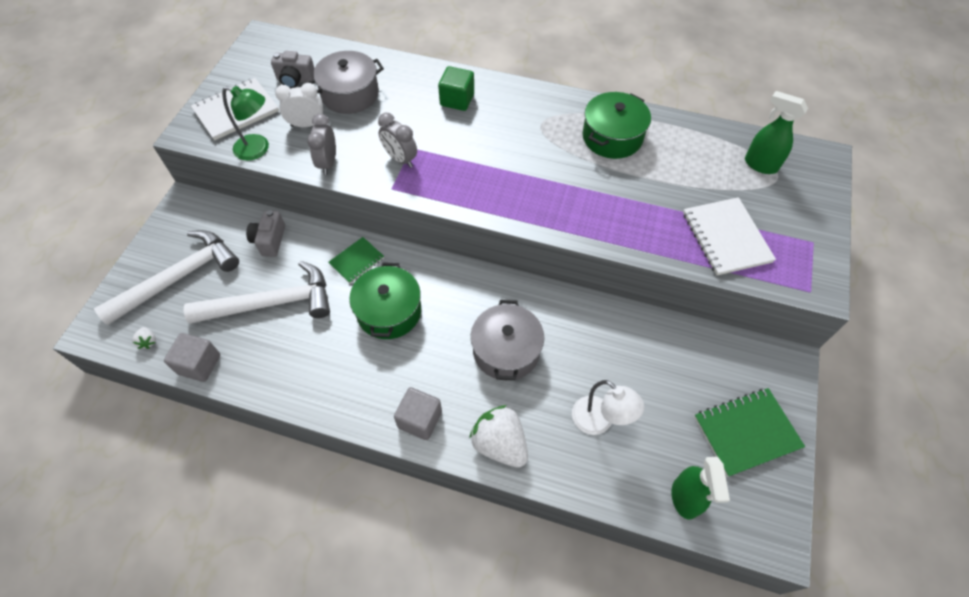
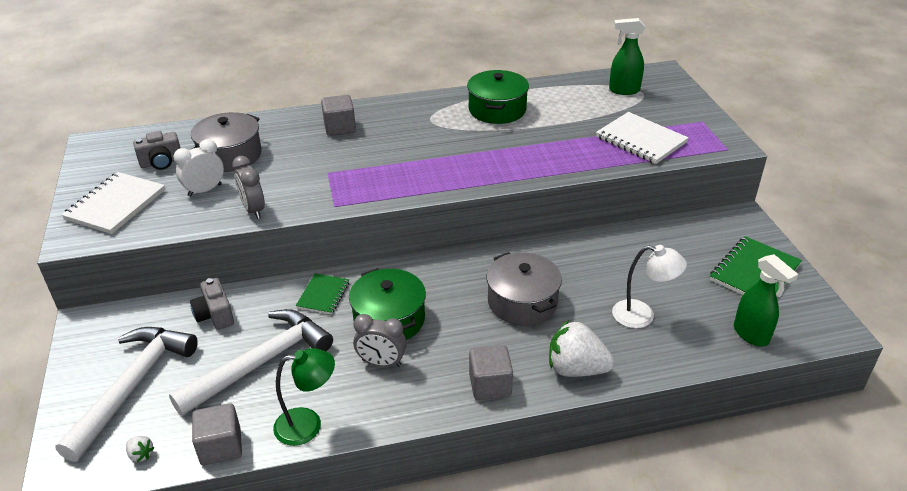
camera: 30 degrees left, 20 degrees down
(258, 149) = (168, 225): green lamp -> green lamp (308, 424)
(400, 159) = (324, 183): grey clock -> grey clock (381, 363)
(457, 100) = (340, 128): green cube -> grey cube

